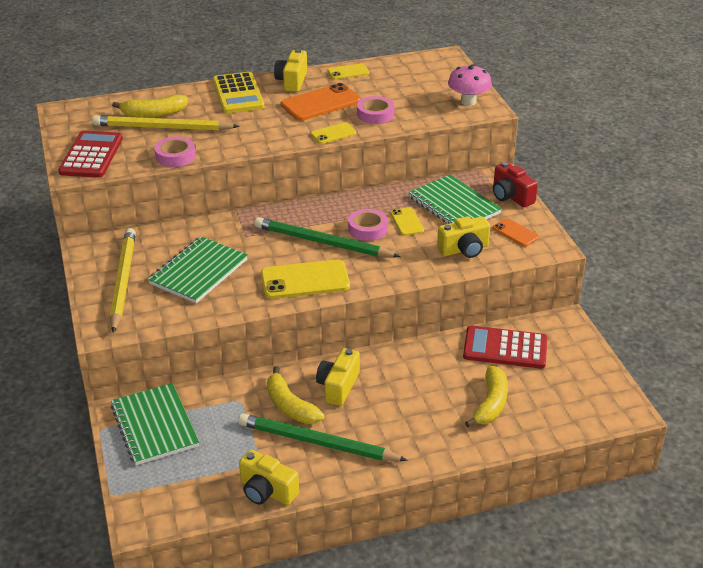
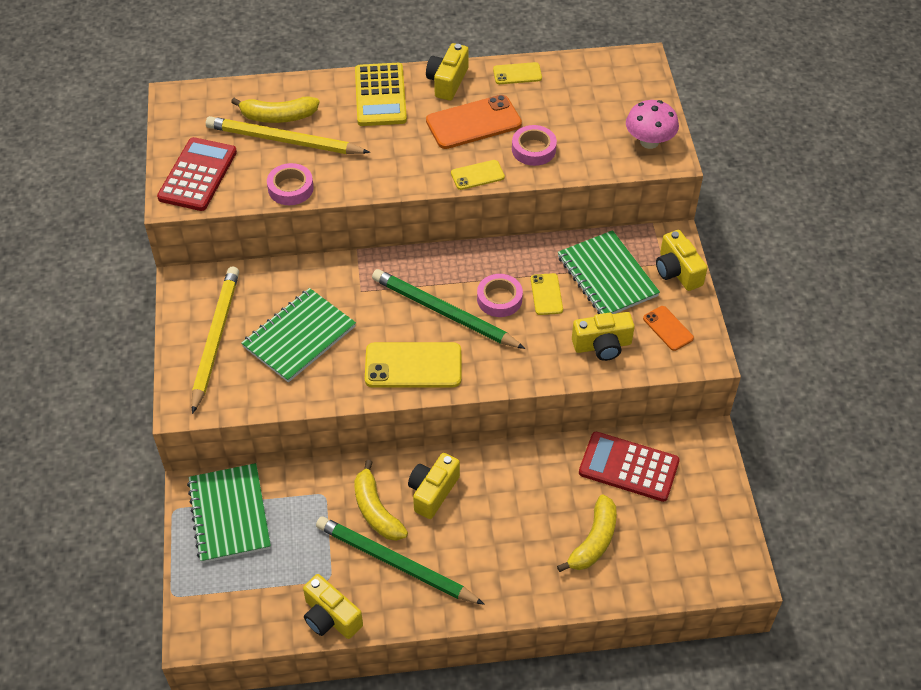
camera: 10 degrees right, 15 degrees up
(511, 196) = (677, 271): red camera -> yellow camera

